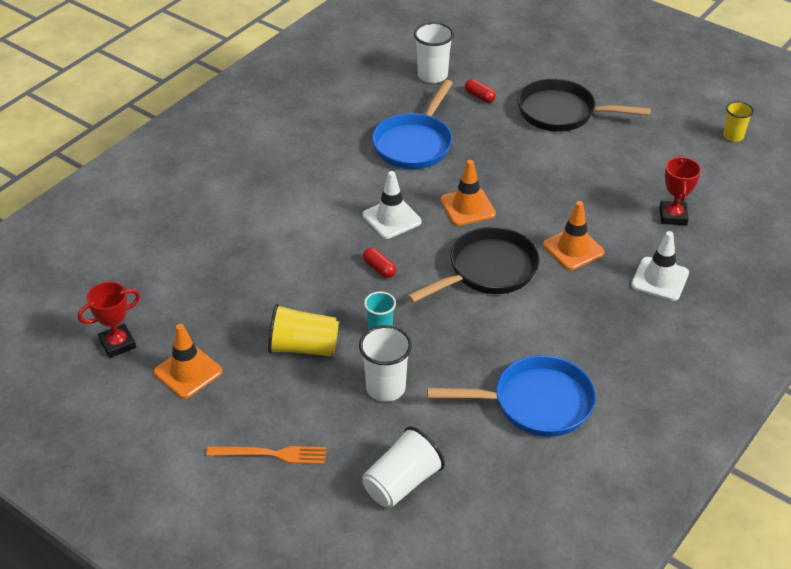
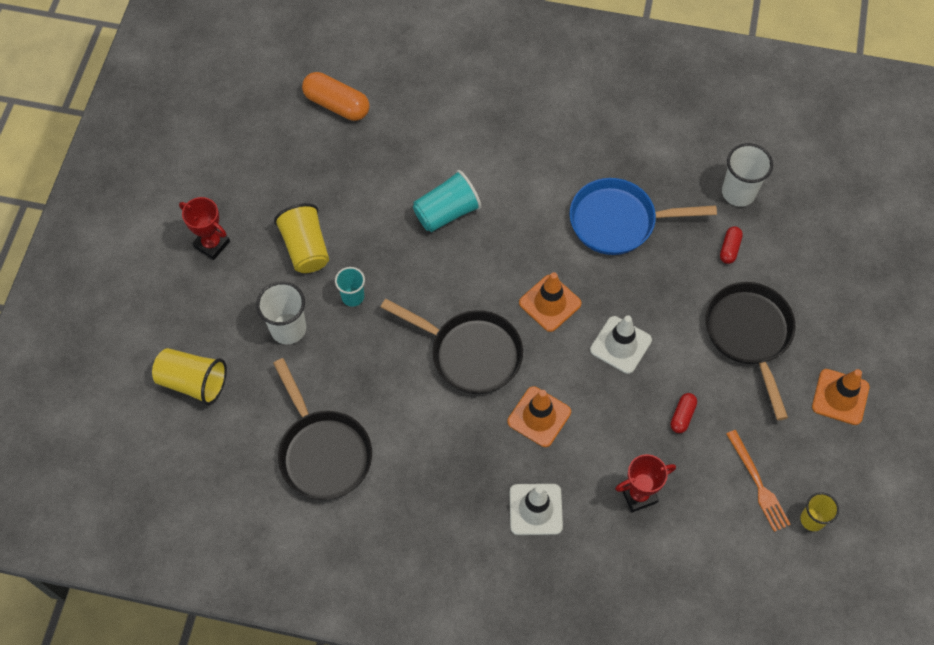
camera: 65 degrees right, 20 degrees up
(118, 344) = (249, 118): red trophy -> red trophy (212, 244)
(157, 275) = (337, 104): none -> orange capsule
(188, 372) = (242, 180): orange traffic cone -> orange traffic cone (840, 397)
(271, 454) = (184, 277): orange fork -> orange fork (758, 483)
(333, 239) = (446, 212): none -> turquoise cup
(379, 268) = (428, 264): red capsule -> red capsule (682, 416)
(391, 218) = (499, 246): white traffic cone -> white traffic cone (620, 345)
(402, 483) = (193, 382): white cup -> yellow cup
(535, 403) = (323, 452): blue pan -> black pan

